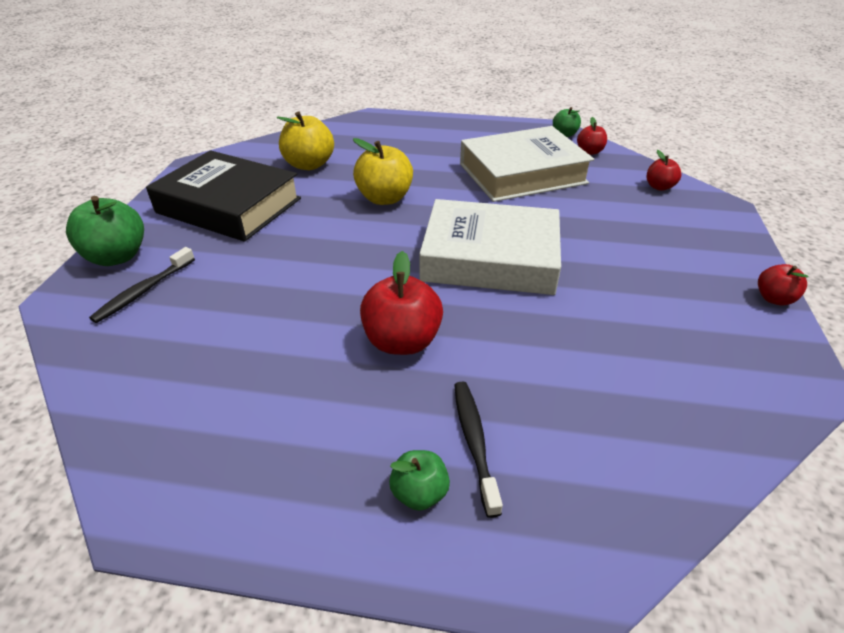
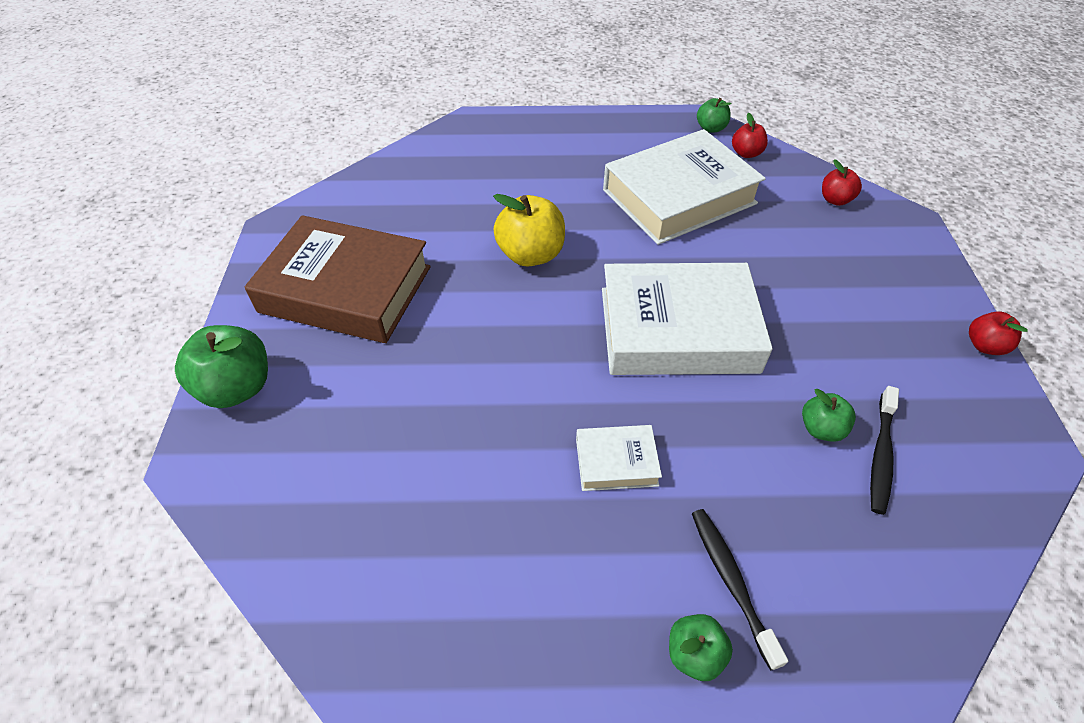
camera: 10 degrees left, 10 degrees up
(143, 291) = (292, 435): black toothbrush -> black toothbrush (881, 455)
(229, 205) = (346, 289): black book -> brown book
(309, 165) = (421, 211): yellow apple -> none
(402, 341) = (616, 462): red apple -> white book
(597, 340) = (821, 429): none -> green apple

